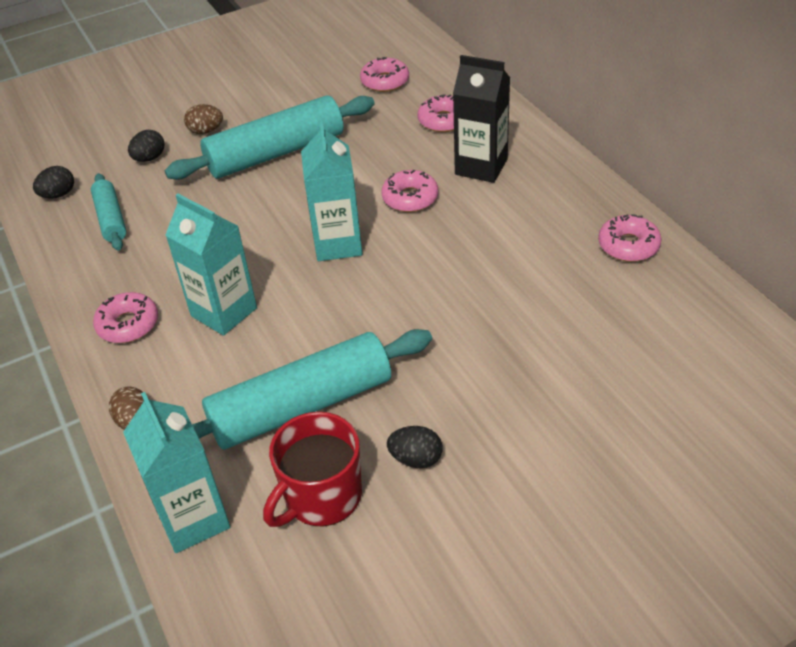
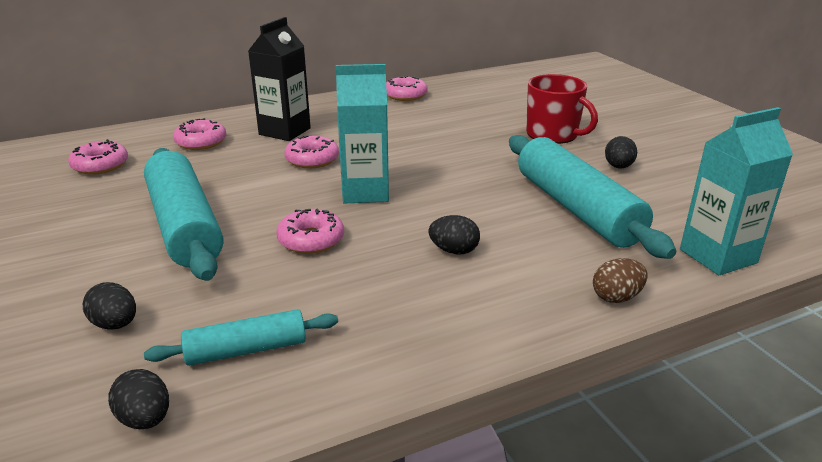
camera: 90 degrees left, 15 degrees down
(128, 324) = (468, 315): pink donut -> pink donut (311, 240)
(206, 131) = (88, 278): brown egg -> none
(224, 312) = (454, 251): turquoise carton -> black egg
(321, 496) = (667, 200): red mug -> red mug (553, 134)

